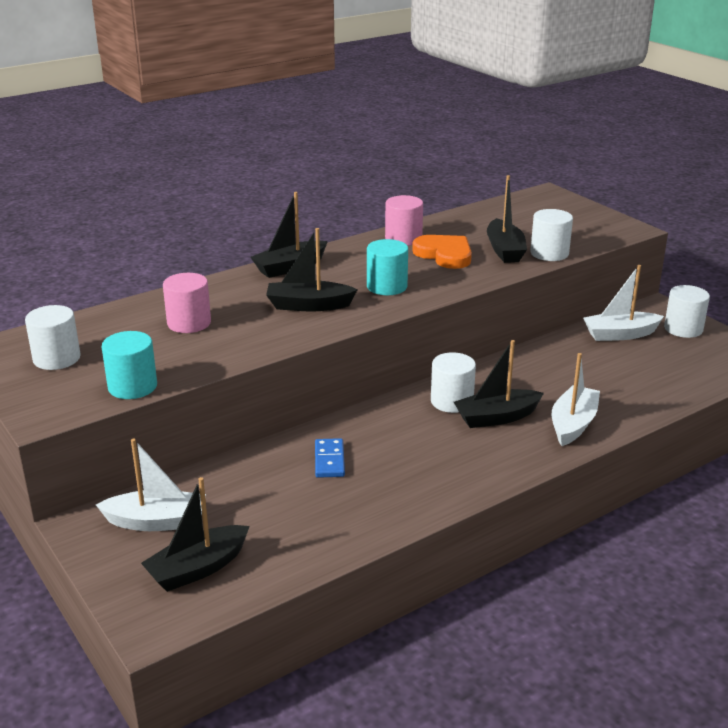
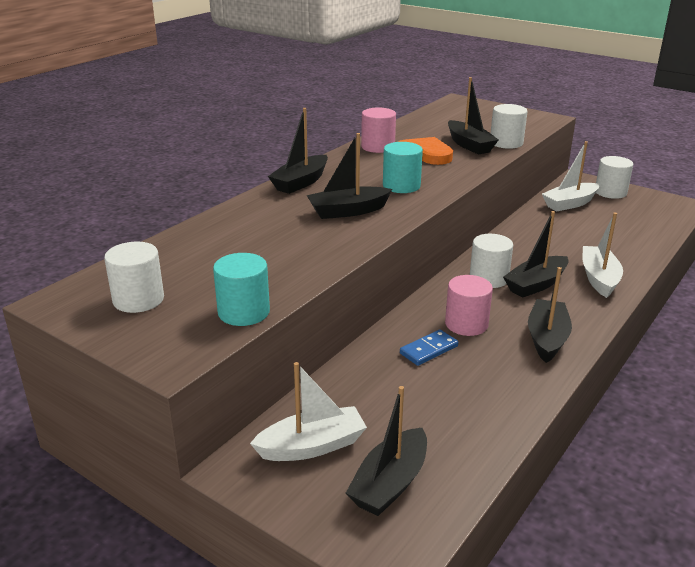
camera: 20 degrees left, 0 degrees up
(189, 323) = (248, 244): pink cylinder -> pink cylinder (466, 324)
(329, 460) = (429, 350): blue domino -> blue domino turned 75 degrees clockwise
(457, 474) = (547, 338): none -> black boat

